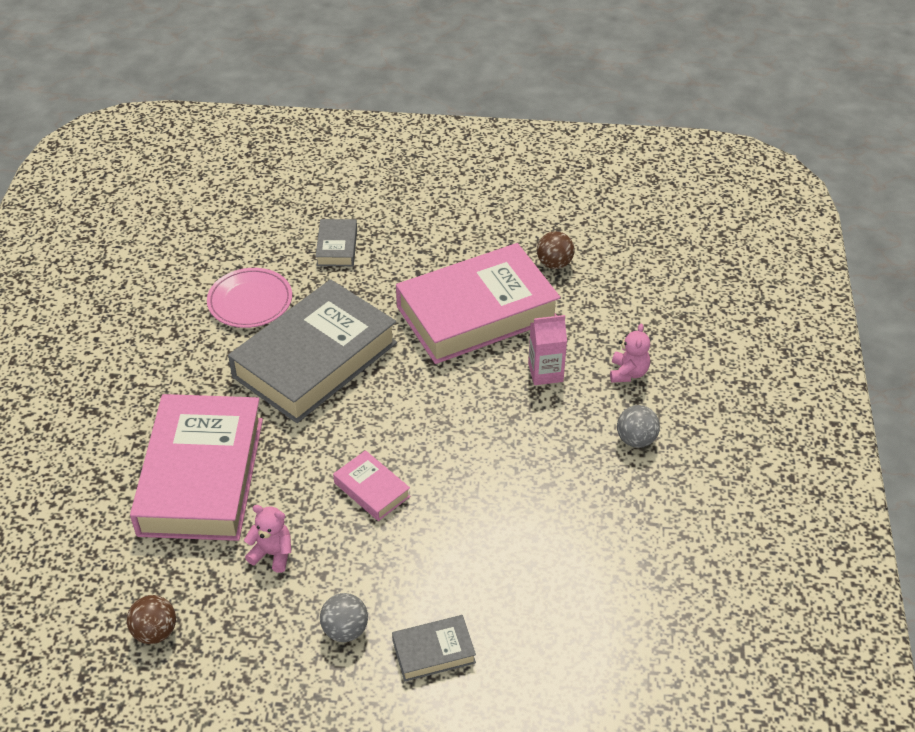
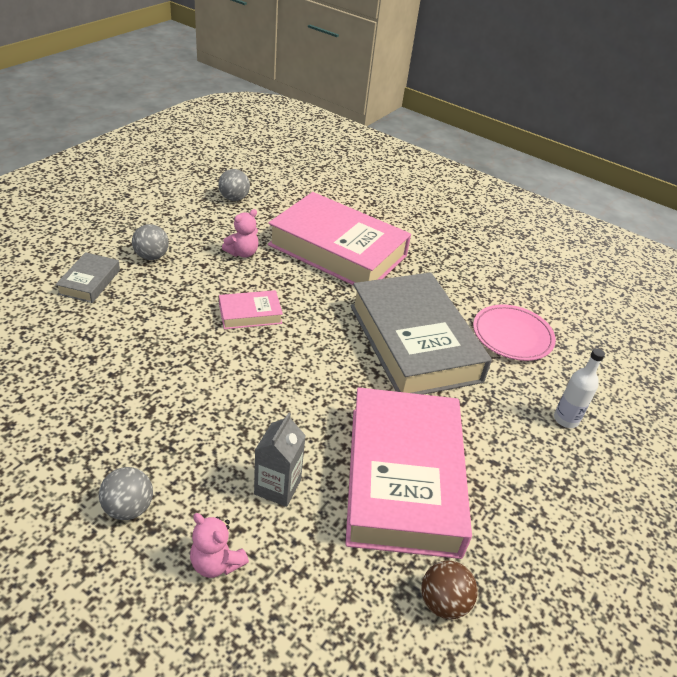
camera: 115 degrees right, 5 degrees down
(155, 632) = (234, 198): brown ball -> grey ball
(337, 247) = (566, 419): grey book -> white bottle
(545, 373) = (277, 487): pink carton -> grey carton

